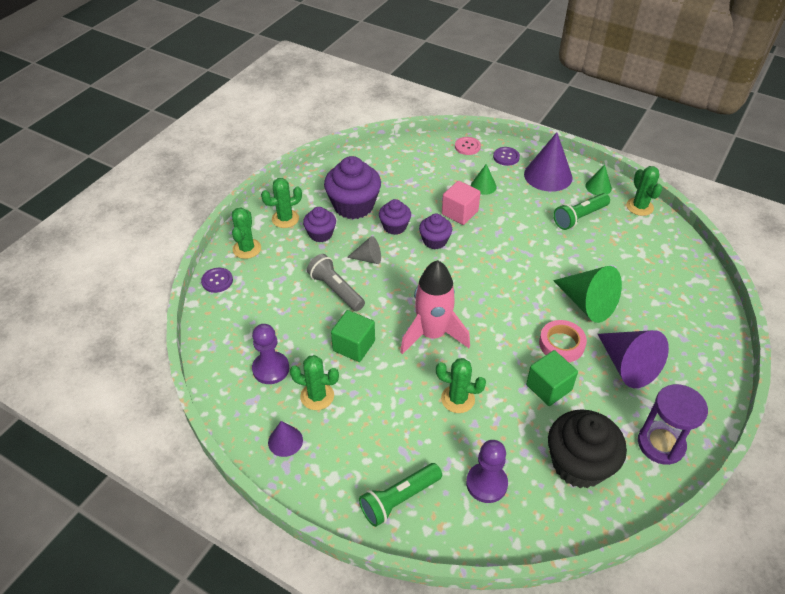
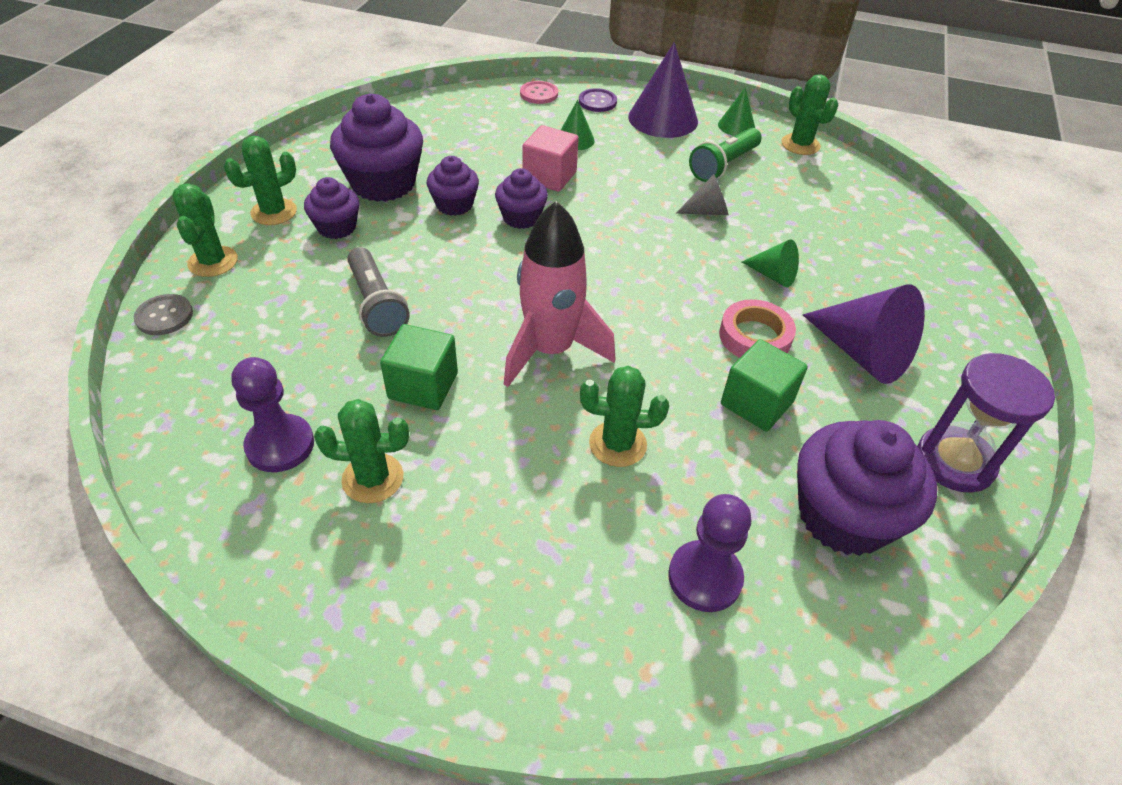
camera: 15 degrees left, 0 degrees up
(217, 281) = (164, 316): purple button -> grey button
(285, 441) = (325, 568): purple cone -> none
(336, 290) = (376, 304): grey flashlight -> grey flashlight turned 150 degrees counterclockwise
(368, 258) = (421, 253): grey cone -> grey cone (707, 211)
(399, 499) = (558, 636): green flashlight -> none
(579, 464) = (843, 516): black cupcake -> purple cupcake
(587, 304) = (773, 275): green cone -> green cone, size x0.53

